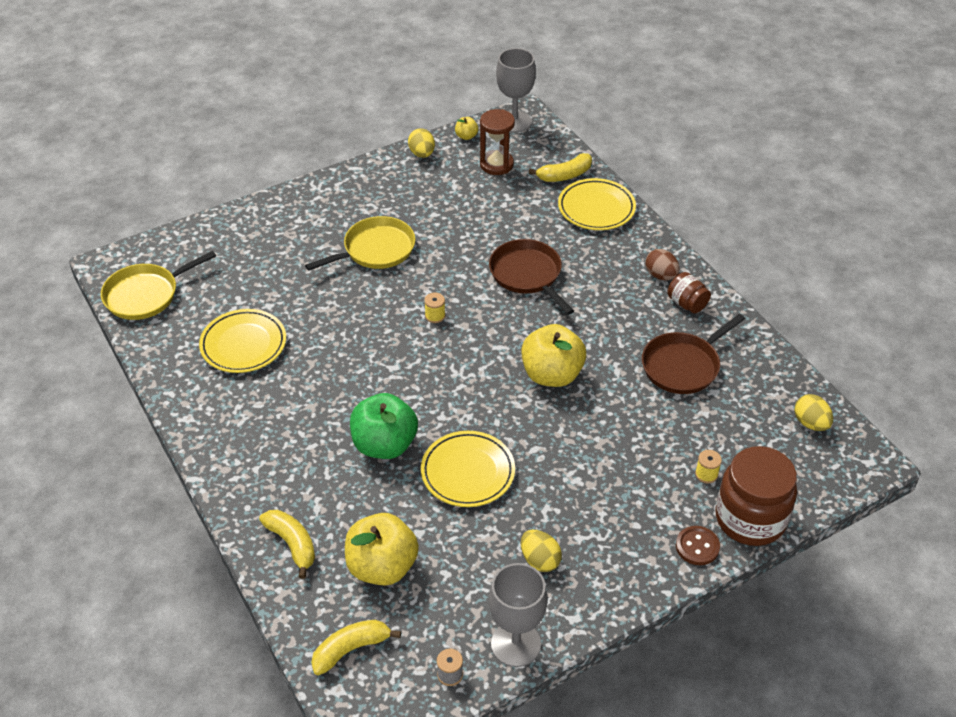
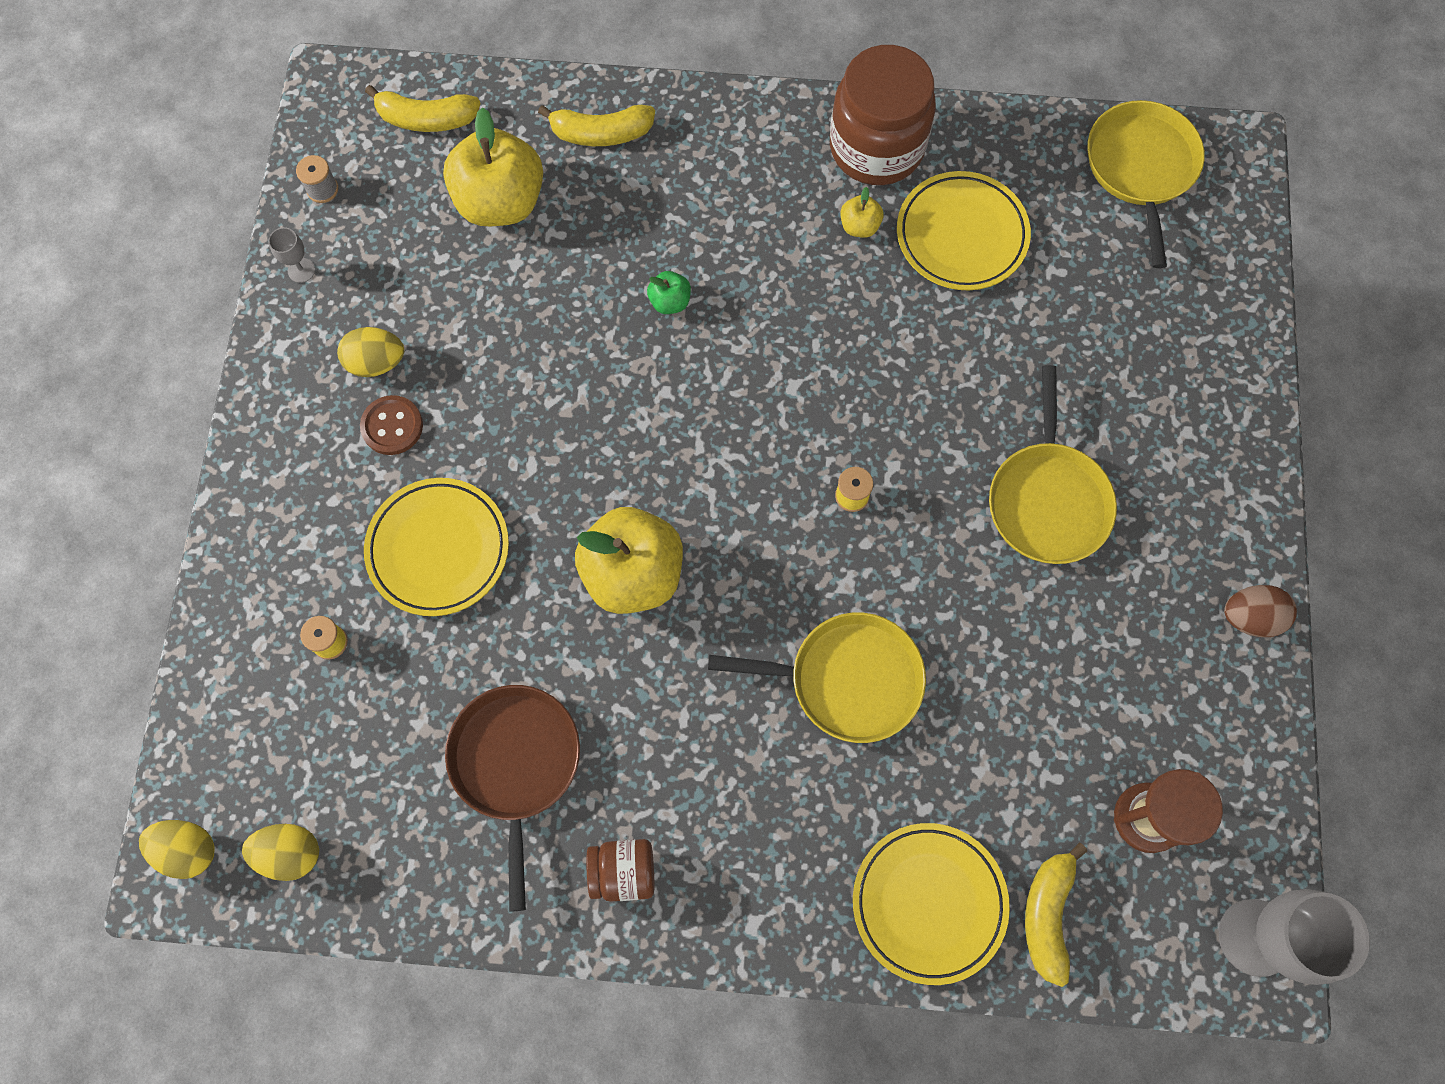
camera: 125 degrees right, 25 degrees up
(351, 649) = (427, 119): yellow banana -> yellow banana turned 90 degrees clockwise
(384, 445) = (670, 301): green apple -> green apple, size x0.44
(422, 154) = (1250, 713): yellow egg -> yellow egg (188, 850)
(466, 136) = (1259, 820): yellow apple -> yellow apple (859, 226)
(468, 472) = (556, 366): yellow plate -> yellow plate (438, 549)
(515, 644) = (301, 270): grey goblet -> grey goblet, size x0.43
(527, 274) = (848, 679): brown pan -> yellow pan
(661, 275) = (707, 881): brown egg -> brown egg (1250, 617)
(697, 546) = (249, 546): brown button -> brown button (392, 426)
(750, 519) = (230, 640): brown jar -> brown jar (876, 147)

